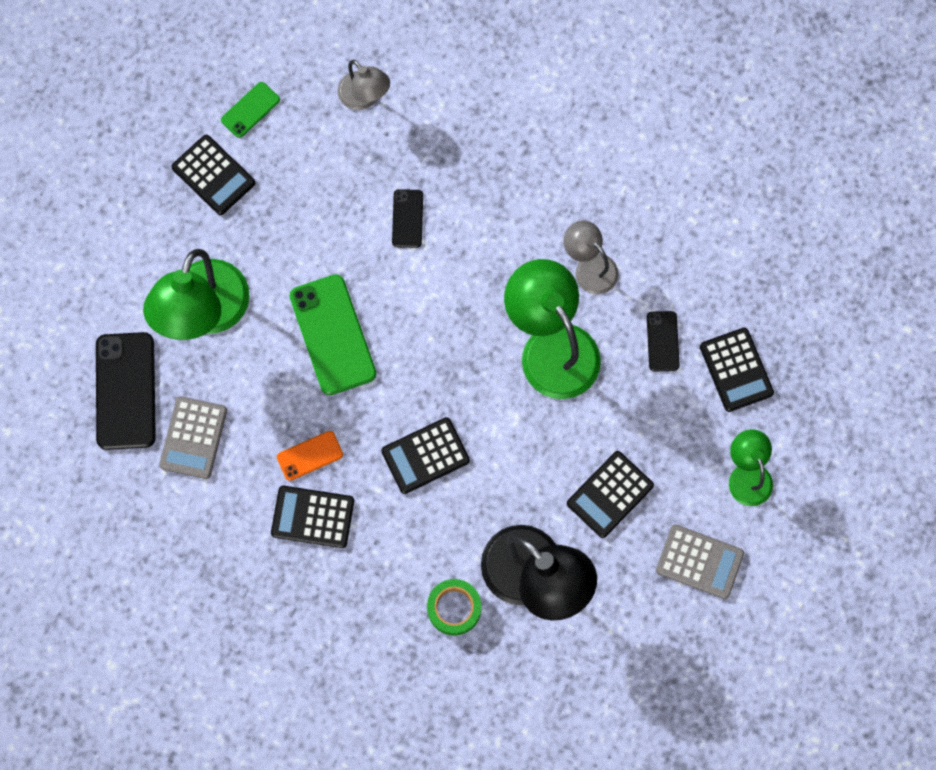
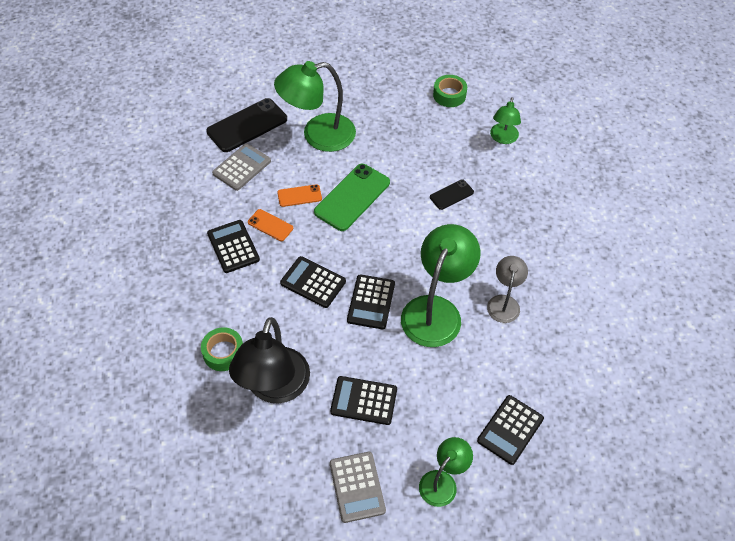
camera: 55 degrees right, 20 degrees down
(193, 438) = (242, 167): grey calculator -> grey calculator turned 150 degrees clockwise
(213, 175) = (399, 99): black calculator -> black calculator (371, 302)
(250, 110) = (449, 95): green phone -> green tape
(288, 395) = (299, 196): none -> orange phone
(364, 98) = (503, 138): grey lamp -> green lamp
(662, 341) = (492, 372): black phone -> none

